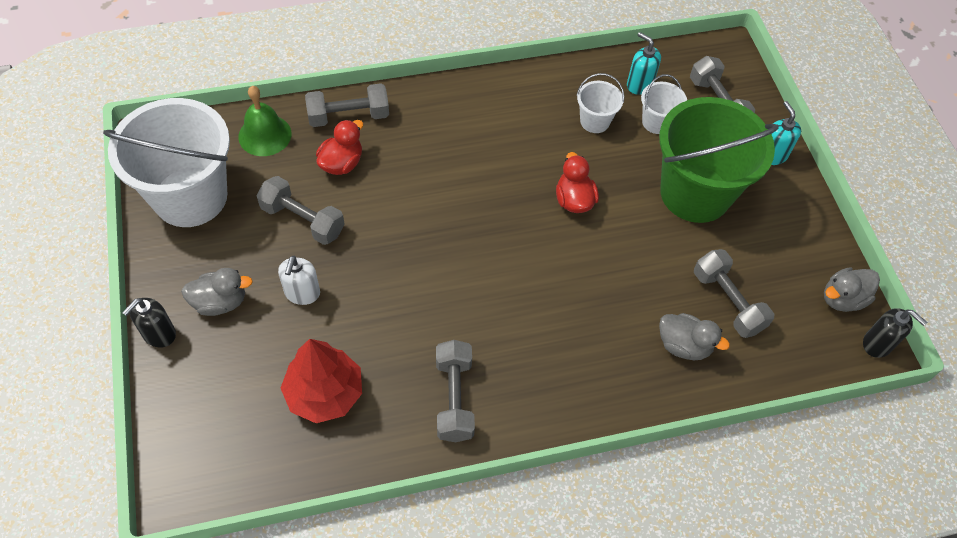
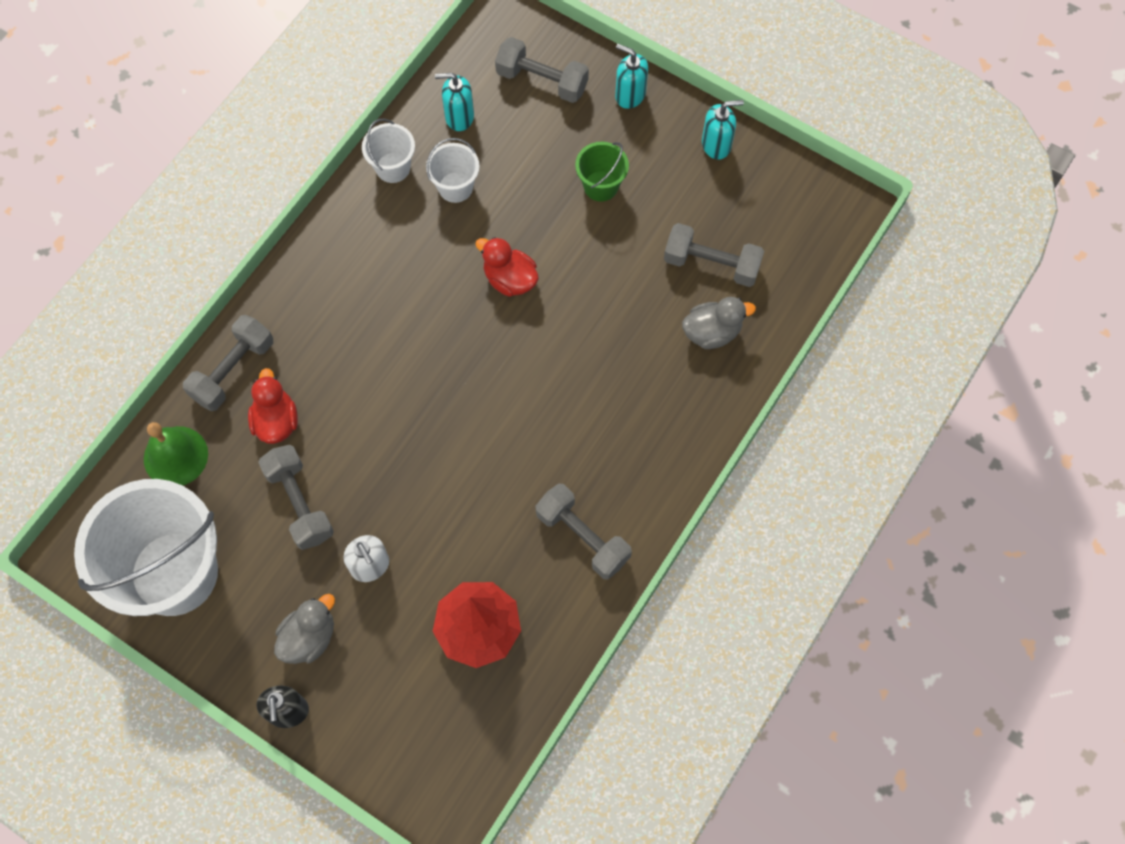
camera: 40 degrees left, 10 degrees up
(303, 220) = (299, 503): grey dumbbell -> grey dumbbell turned 75 degrees clockwise
(656, 122) = (508, 143): white bucket -> white bucket (393, 167)
(695, 193) = (601, 186): green bucket -> green bucket, size x0.44
(807, 230) = (716, 145): none -> turquoise soap dispenser
(842, 299) = (792, 184): grey duck -> none
(877, 344) = (848, 202): black soap dispenser -> none

